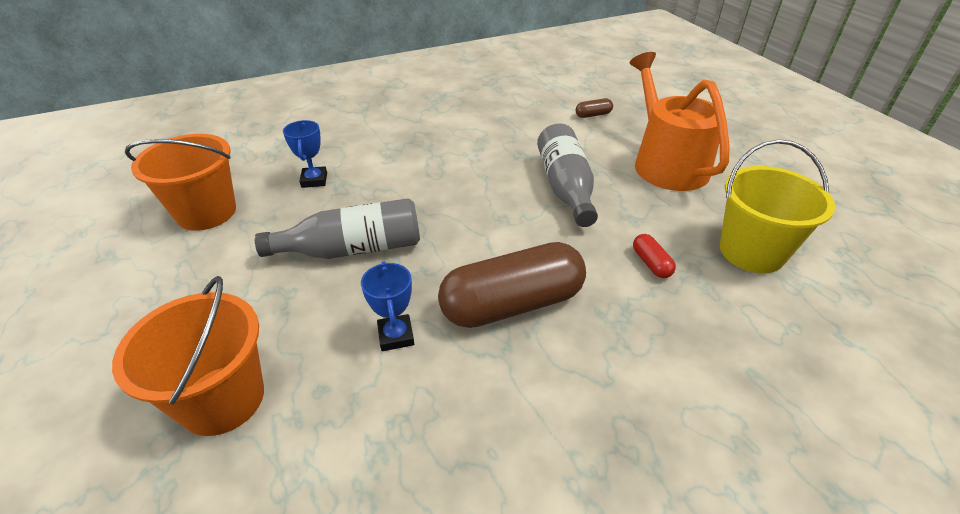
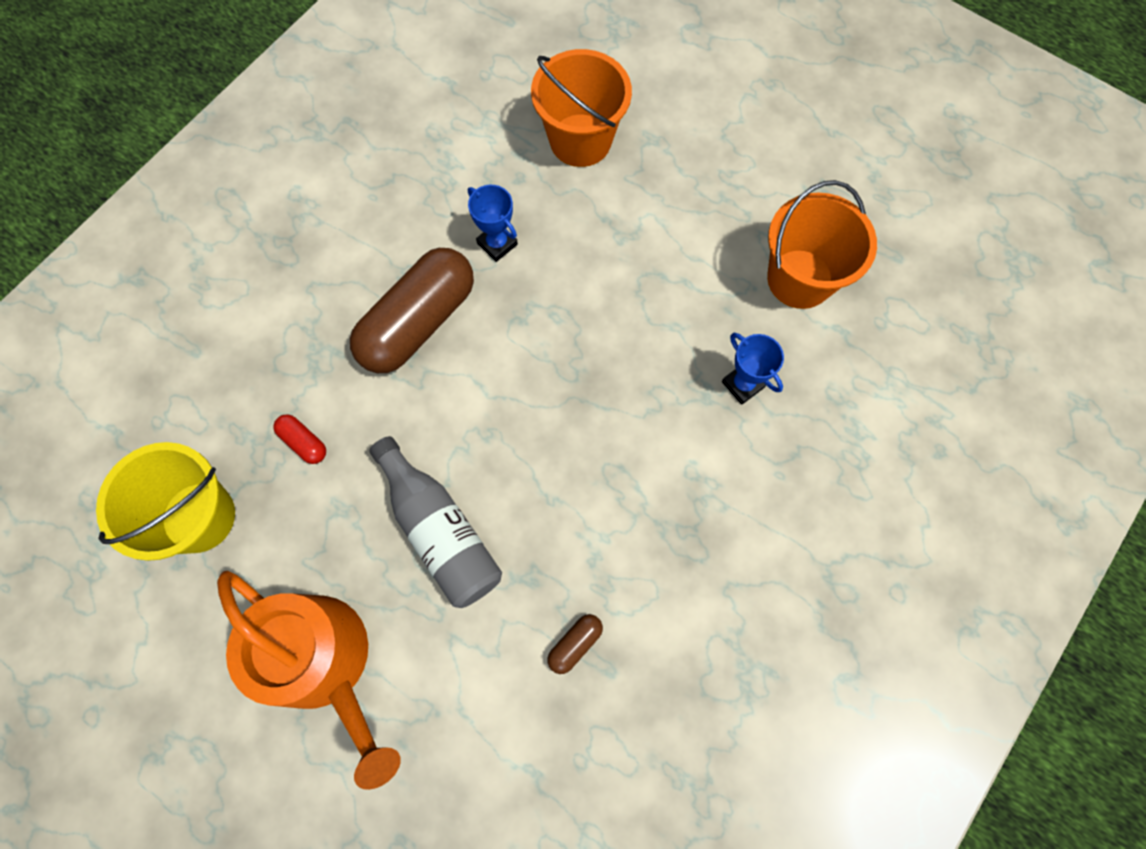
camera: 150 degrees right, 30 degrees up
(353, 249) = (608, 310): grey bottle -> none
(593, 115) = (473, 762): brown capsule -> brown capsule (575, 644)

